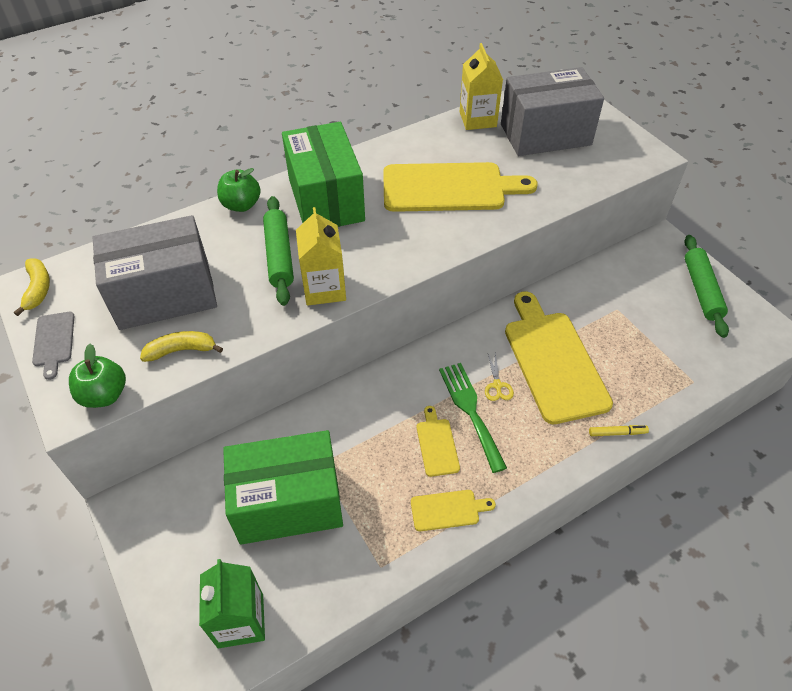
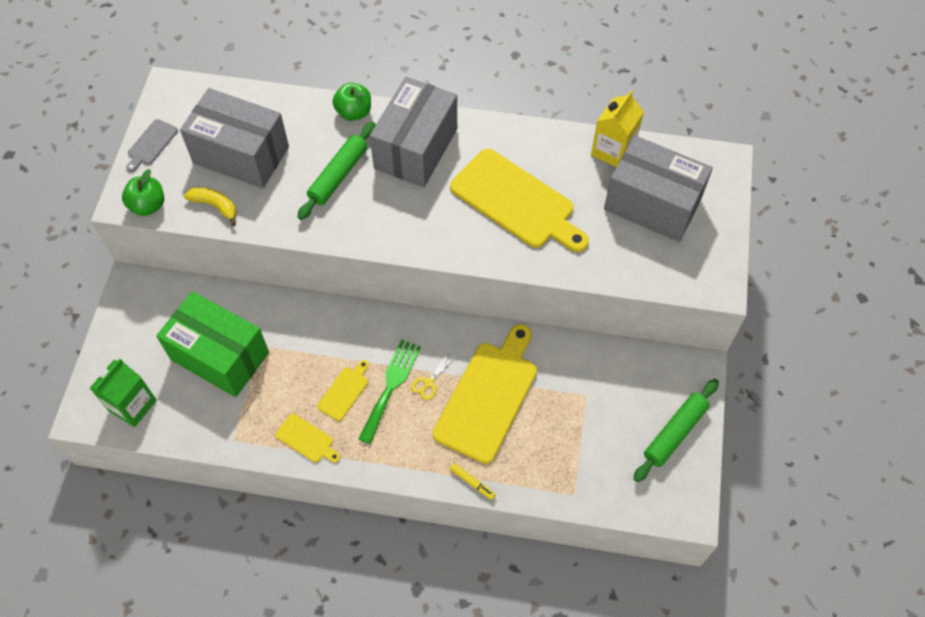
camera: 40 degrees right, 10 degrees up
(38, 289) = (173, 95): yellow banana -> none
(324, 289) = (342, 224): yellow carton -> none
(326, 199) = (416, 148): green box -> grey box

